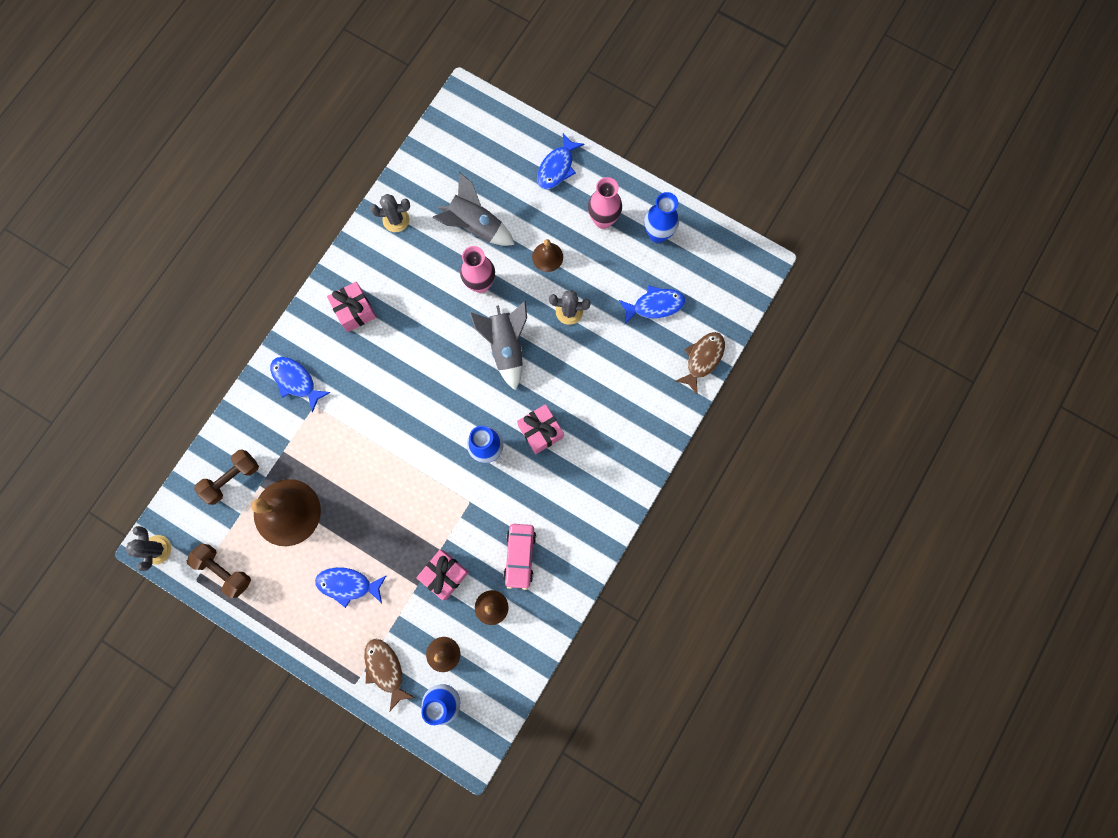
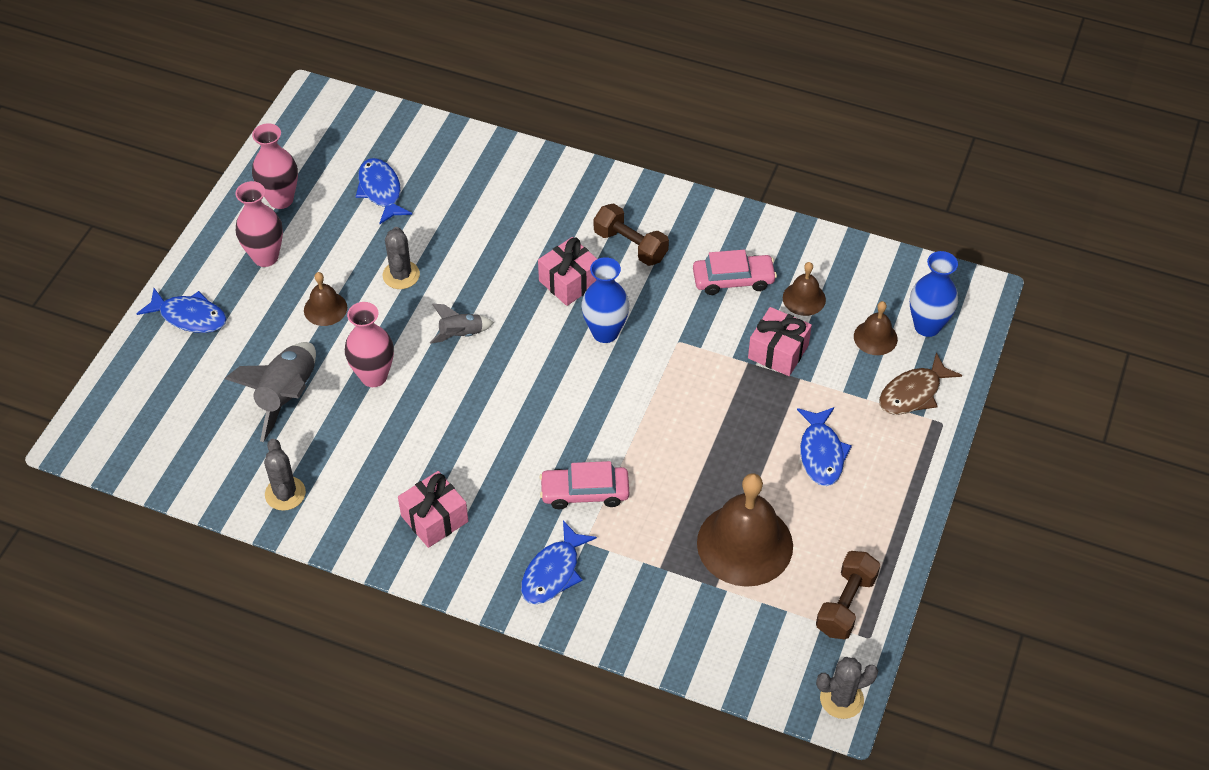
camera: 100 degrees left, 25 degrees down
(232, 478) = (714, 624): brown dumbbell -> brown dumbbell (630, 245)
(353, 411) = (585, 492): none -> pink car
(506, 347) = (461, 334): grey rocket -> grey rocket, size x0.55
(657, 234) = (281, 199): blue vase -> pink vase
(702, 359) = (445, 139): brown fish -> none

